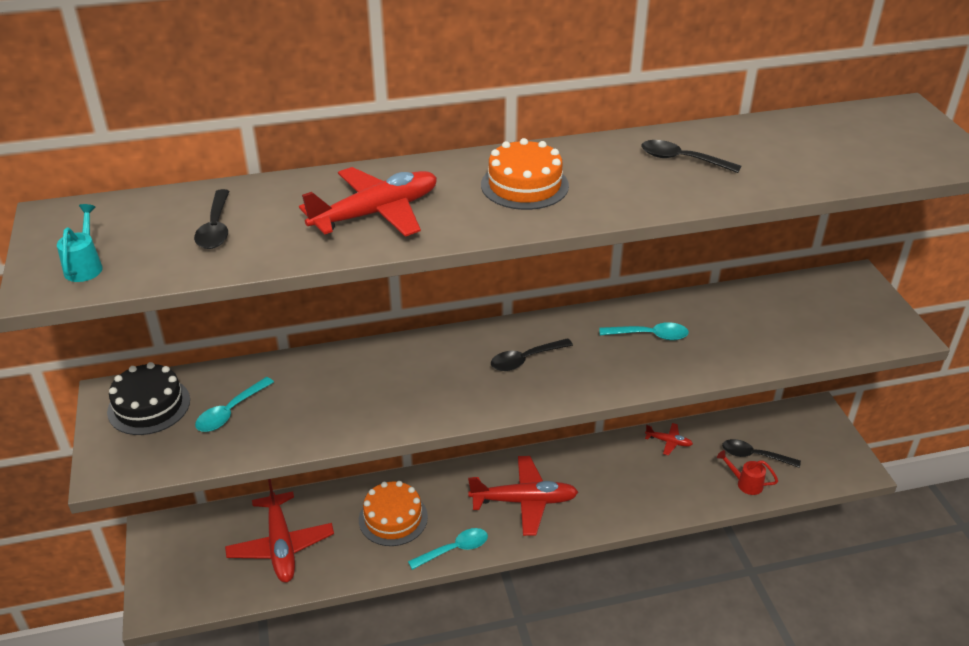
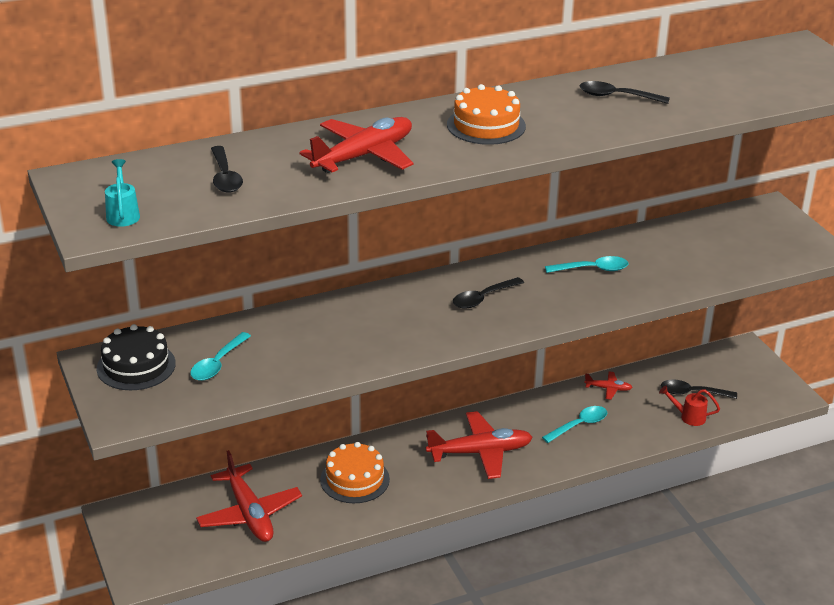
camera: 10 degrees left, 5 degrees down
(454, 549) = (423, 499): turquoise spoon -> turquoise spoon (579, 425)

